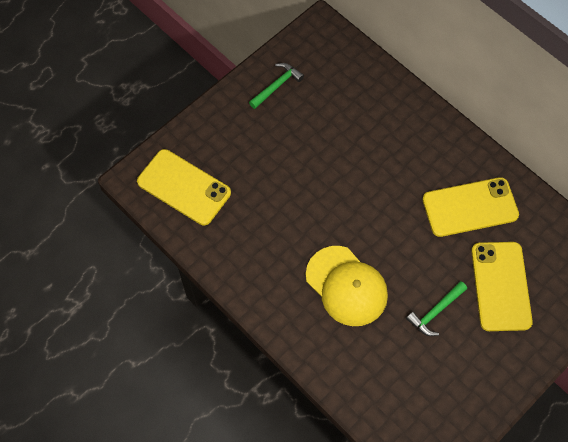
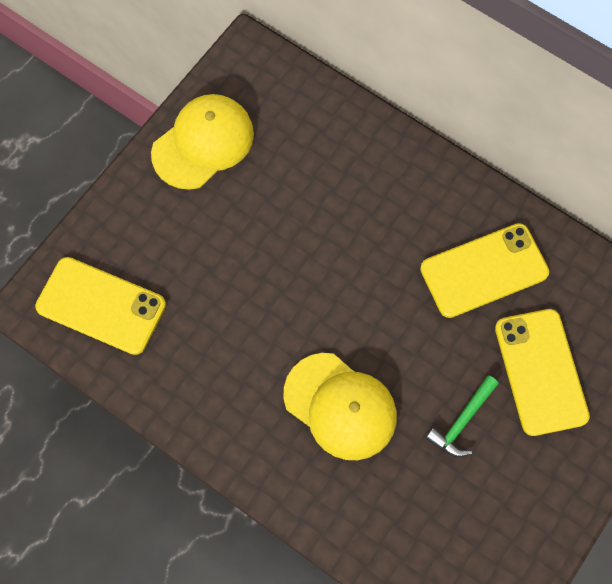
camera: 10 degrees left, 5 degrees up
(277, 85) = (203, 143): green hammer -> yellow cap

